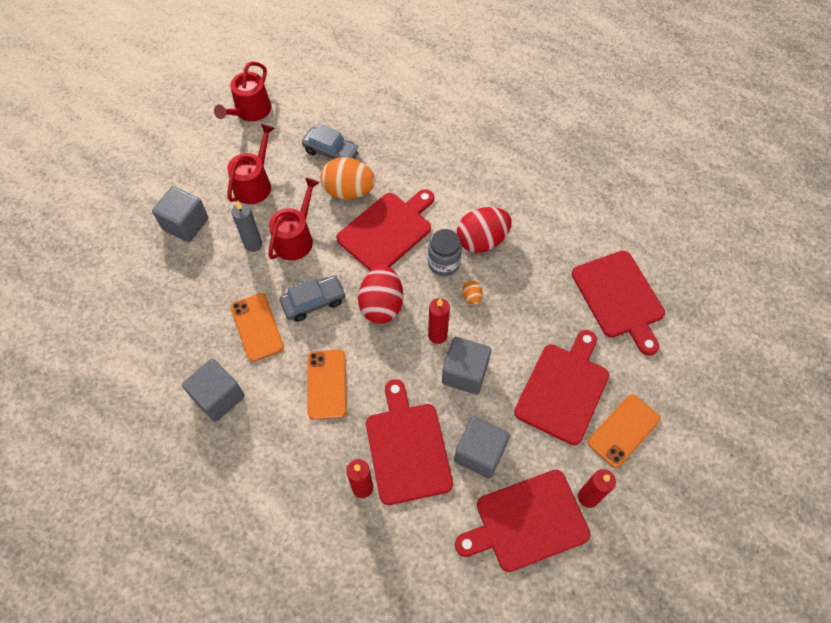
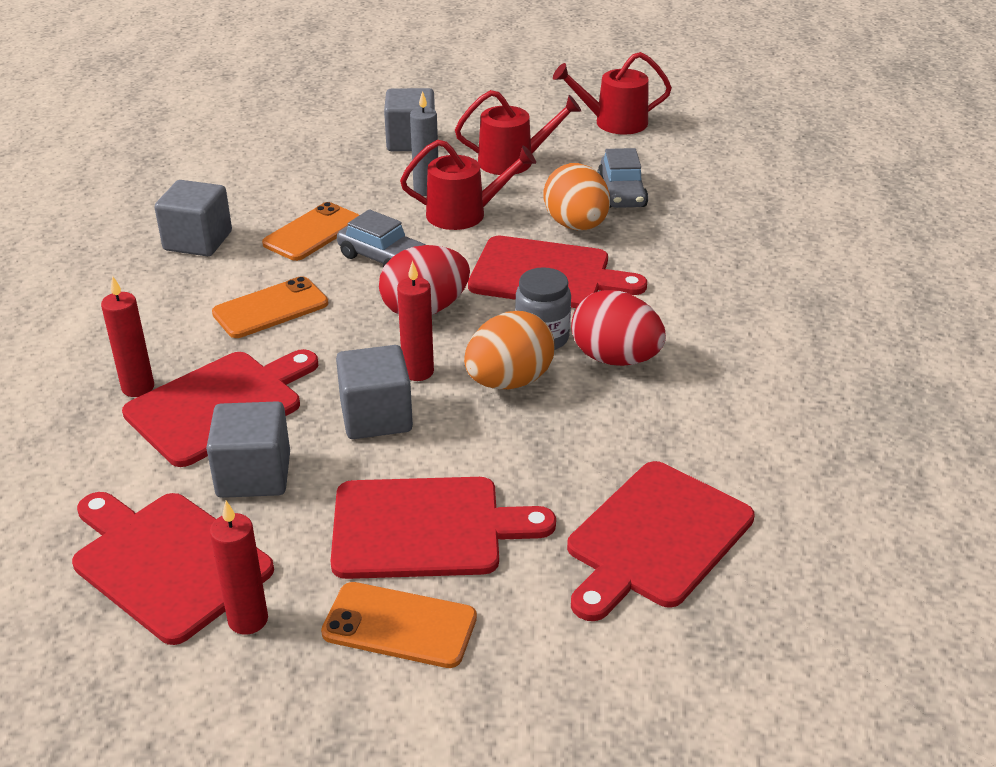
camera: 60 degrees right, 25 degrees down
(471, 297) = (509, 381): orange egg -> orange egg, size x2.22

